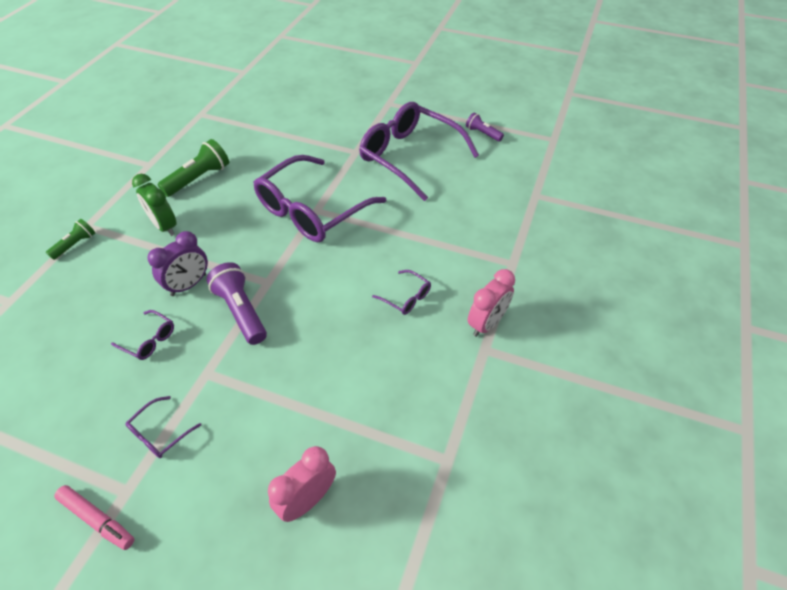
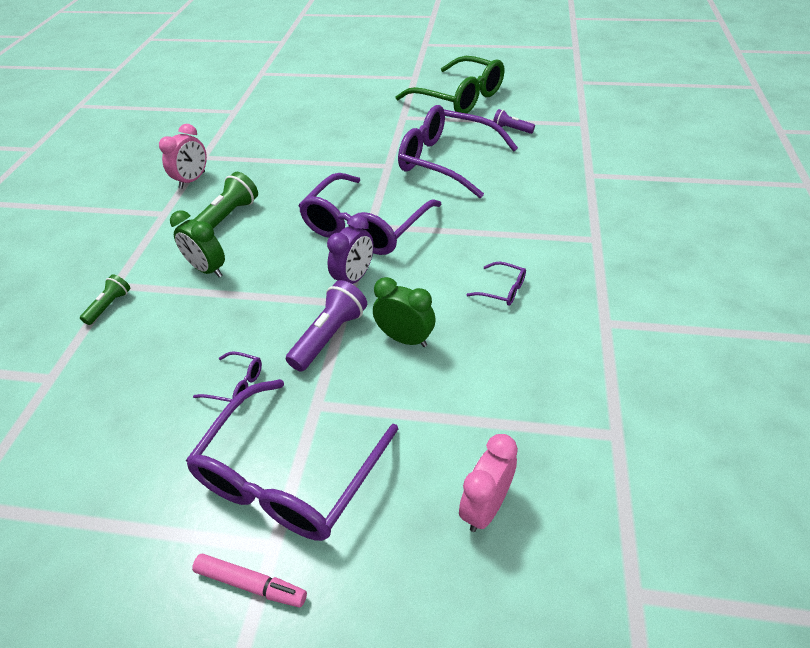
camera: 10 degrees left, 5 degrees down
(159, 434) = (288, 478): purple glasses -> purple glasses, size x2.50
(189, 285) = (259, 321): purple clock -> purple clock (354, 278)
(241, 311) = (329, 336): purple flashlight -> purple flashlight turned 75 degrees clockwise
(303, 327) = (405, 339): none -> green clock
(449, 92) = (460, 98): none -> green glasses
(487, 323) = (596, 298): pink clock -> pink clock (192, 180)

